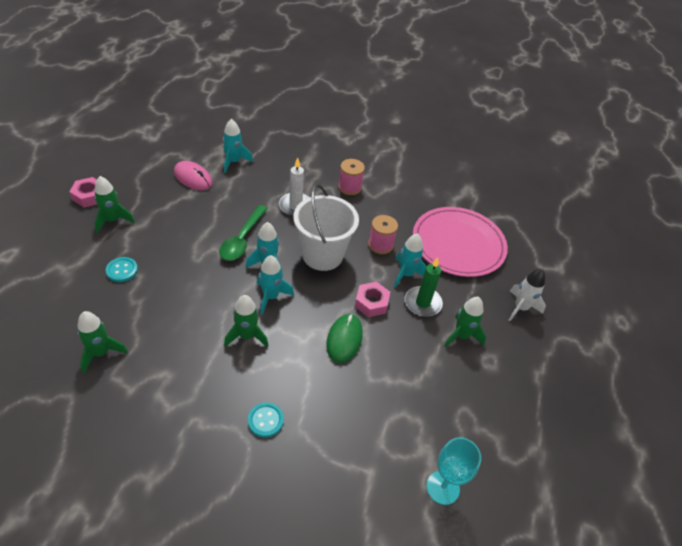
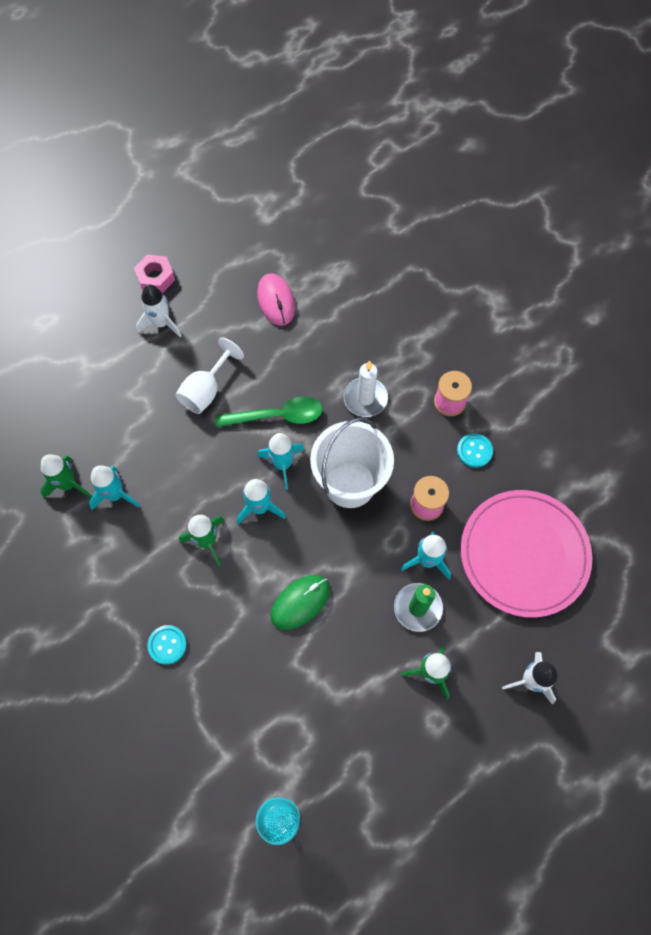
camera: 40 degrees right, 20 degrees up
(113, 220) = (161, 323): green rocket -> white rocket
(122, 270) = (136, 395): turquoise button -> turquoise button (474, 451)
(177, 245) = (206, 390): none -> white goblet
(234, 162) = (336, 297): turquoise rocket -> turquoise rocket (115, 495)
(242, 239) = (277, 416): green spoon -> green spoon turned 150 degrees counterclockwise
(371, 303) = (360, 575): pink nut -> none

